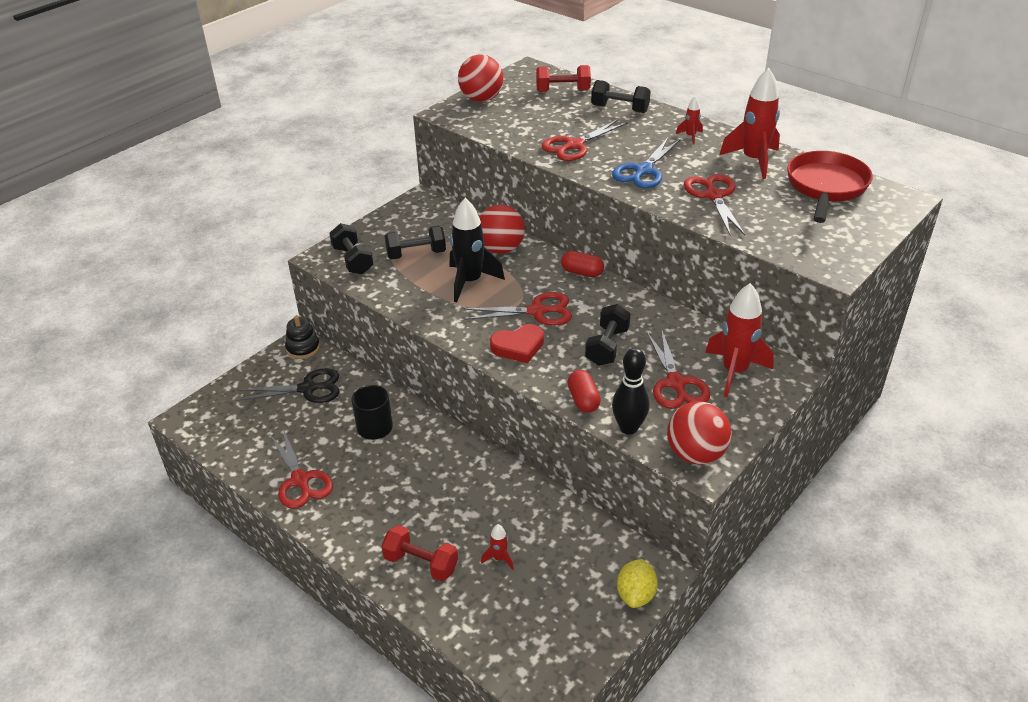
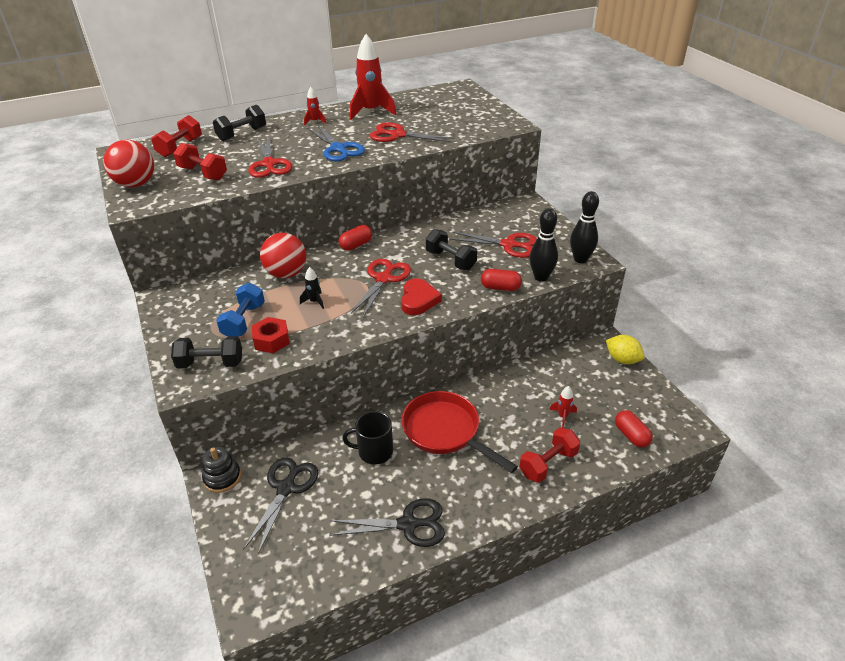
camera: 65 degrees left, 0 degrees up
(300, 480) = (408, 524): red scissors -> black scissors
(400, 279) = (271, 340): none -> red nut
(416, 254) = (244, 321): black dumbbell -> blue dumbbell
(470, 282) = (314, 301): black rocket -> black rocket, size x0.46
(502, 631) = (631, 435): none -> red capsule
(526, 120) = (203, 173): none -> red dumbbell
(695, 454) = (580, 259): red ball -> black bowling pin
(734, 371) = (512, 220): red rocket -> none
(826, 187) = (426, 101): red pan -> red pan (445, 431)

